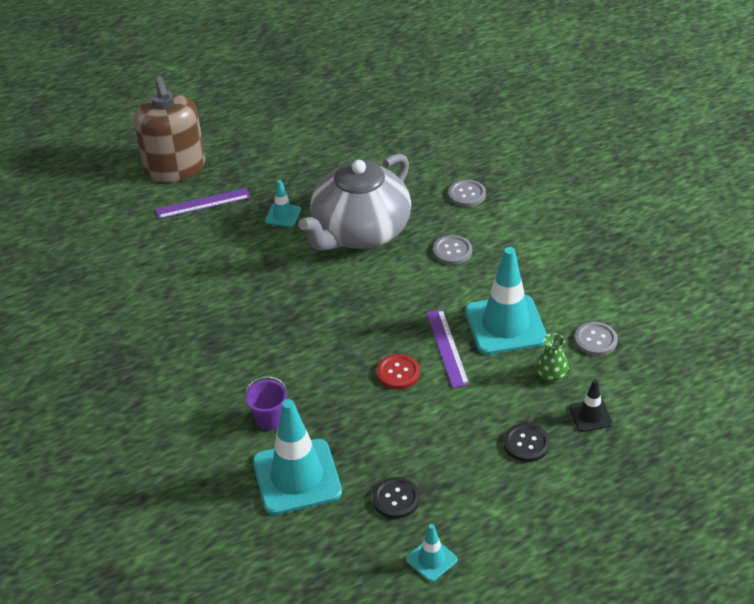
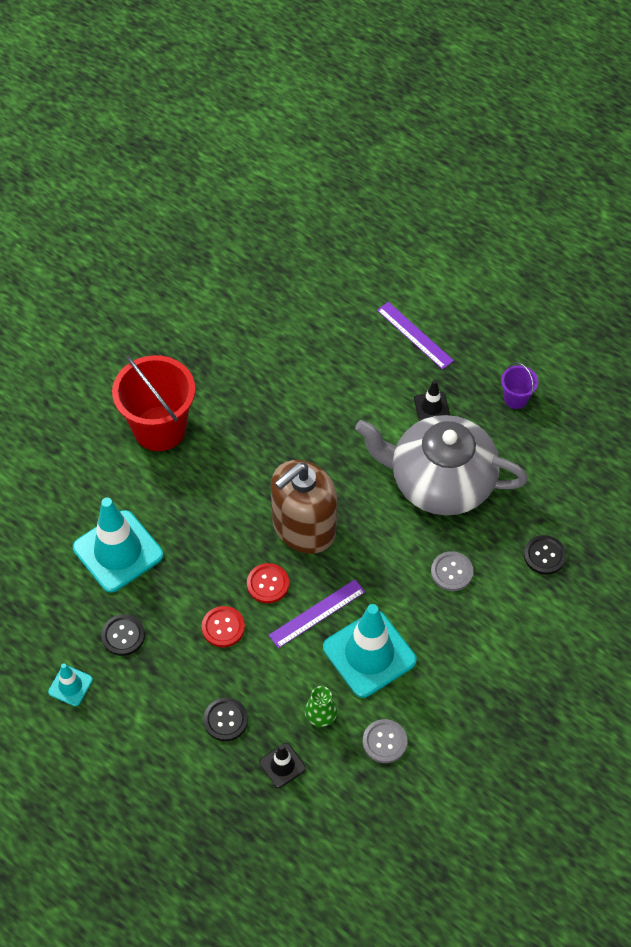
camera: 65 degrees right, 15 degrees up
(175, 168) = (453, 290): brown soap dispenser -> brown soap dispenser (304, 527)
(175, 405) = (159, 428): none -> red bucket
(269, 419) = (172, 505): purple bucket -> purple bucket (516, 398)
(283, 215) = (431, 407): turquoise traffic cone -> black traffic cone
(427, 418) = (223, 627): none -> red button
(467, 194) = (544, 555): grey button -> black button

